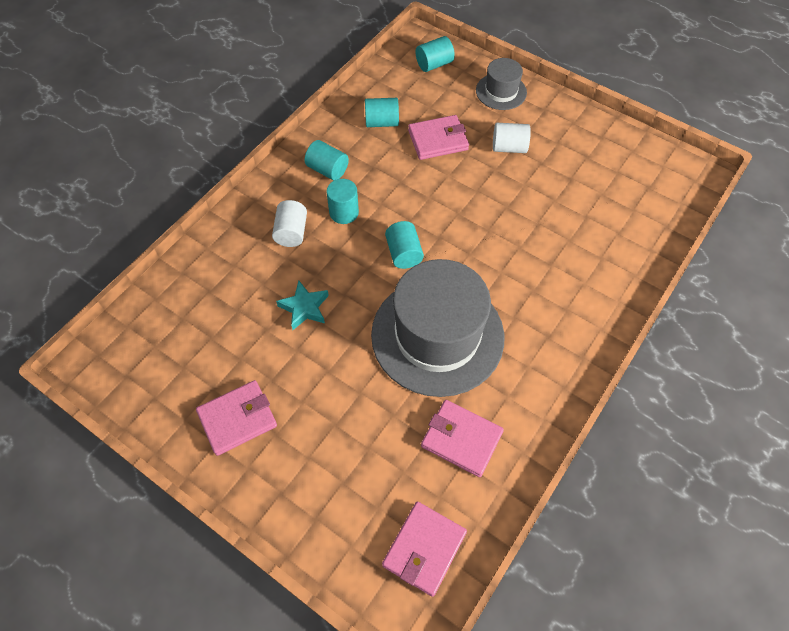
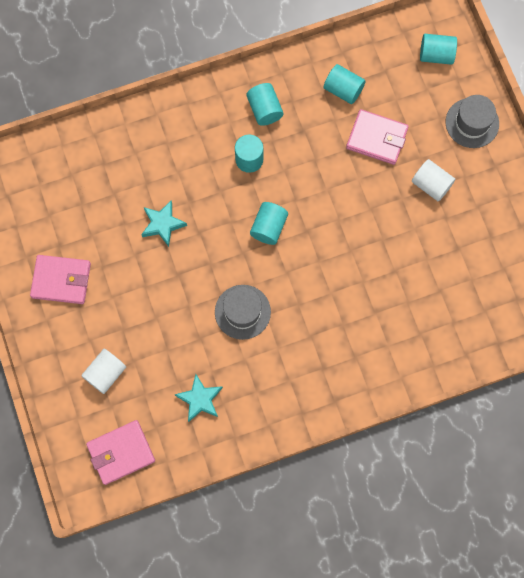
camera: 35 degrees right, 15 degrees up
(291, 232) = (196, 151): white cylinder -> white cylinder (106, 373)
(437, 335) = (242, 312): grey hat -> grey hat, size x0.48
(461, 439) = (200, 399): pink wallet -> turquoise star

